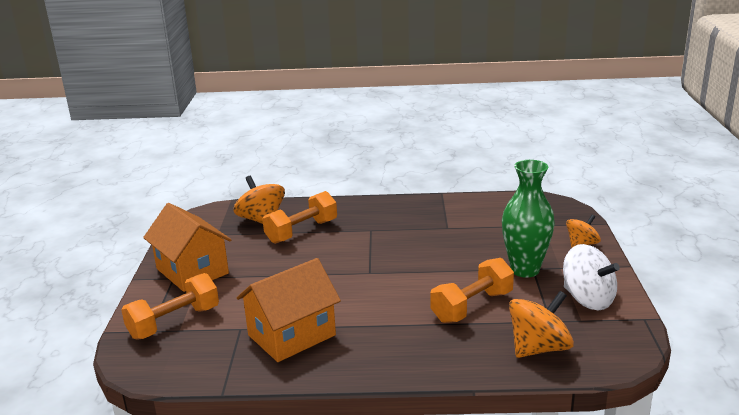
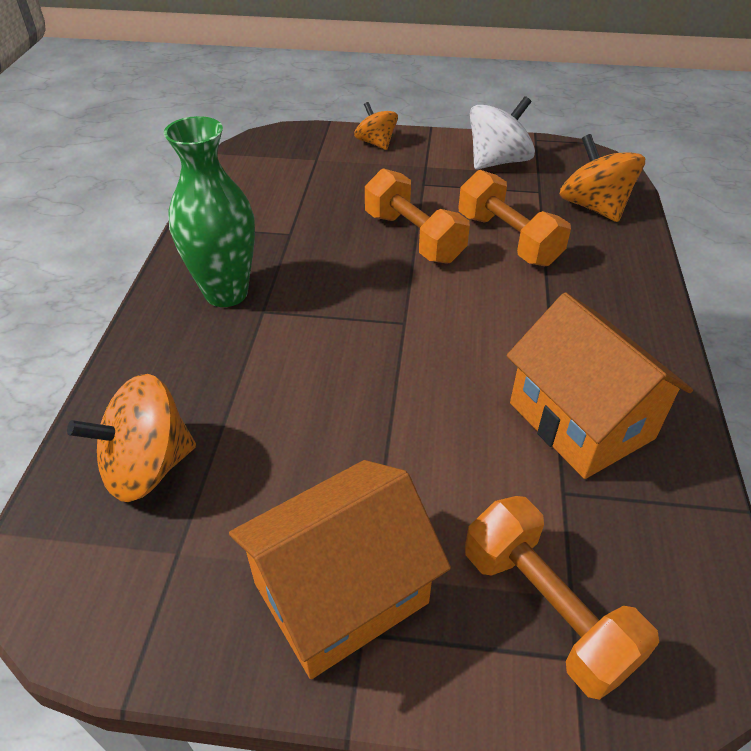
camera: 85 degrees left, 20 degrees up
(302, 231) = (231, 400): orange dumbbell -> orange dumbbell (413, 237)
(525, 270) = (426, 189): green vase -> green vase (226, 293)

